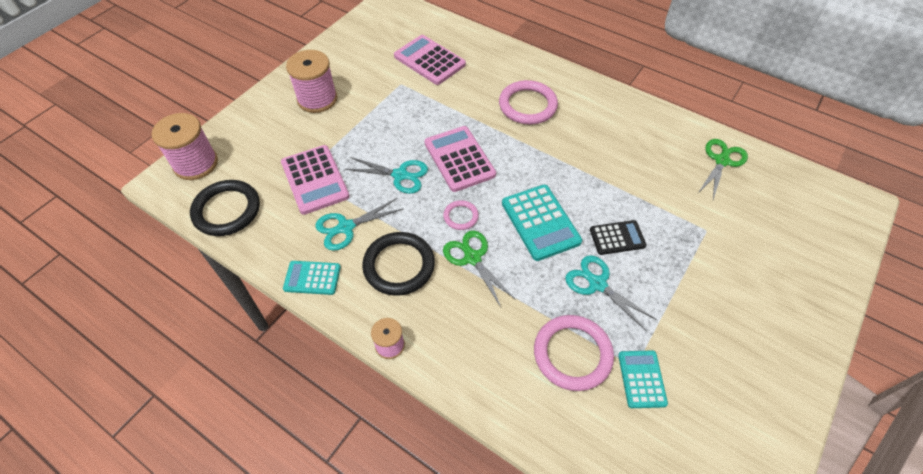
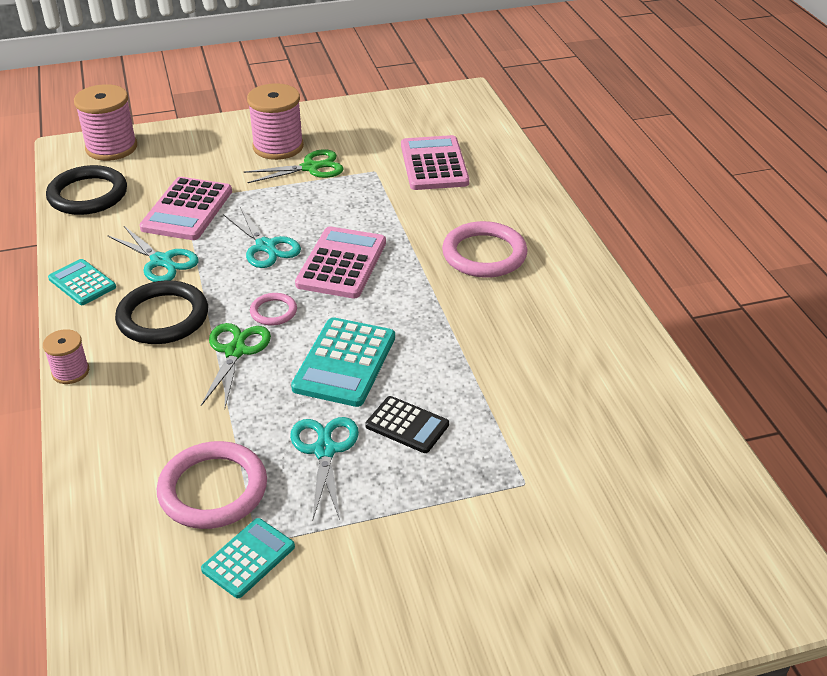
camera: 40 degrees right, 15 degrees down
(346, 227) = (161, 261): turquoise scissors -> turquoise scissors turned 150 degrees counterclockwise
(721, 161) = (652, 432): green scissors -> green scissors (310, 168)

